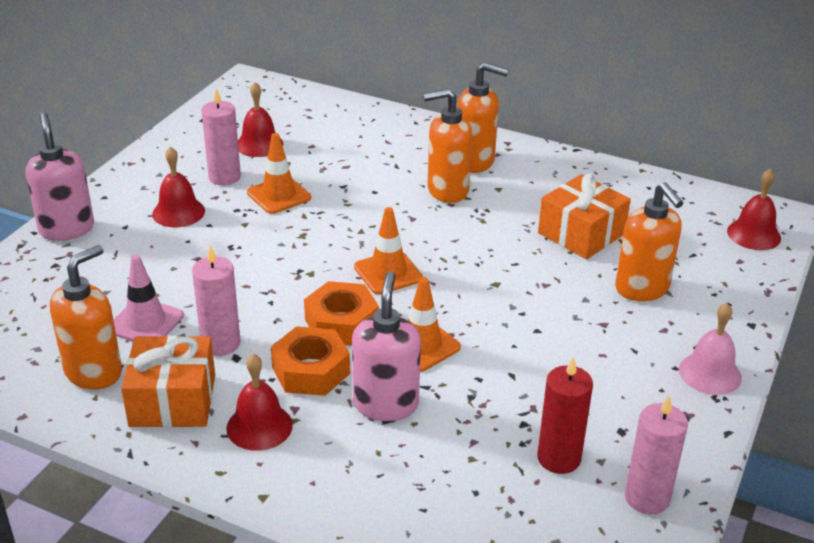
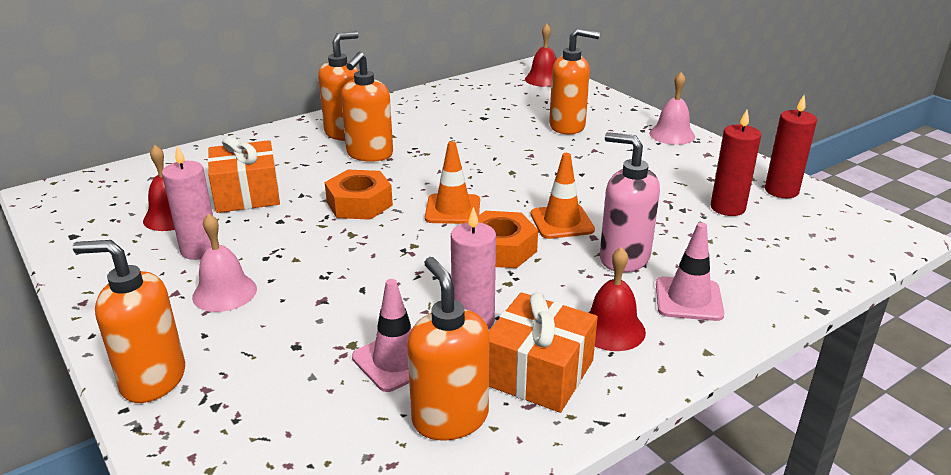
camera: 60 degrees left, 5 degrees down
(66, 229) = (153, 380): pink soap dispenser -> orange soap dispenser
(178, 212) = (224, 292): red bell -> pink bell
(279, 195) = (273, 229): orange traffic cone -> none
(311, 370) = (553, 281): orange nut -> orange nut (359, 204)
(343, 466) = (688, 299): none -> pink traffic cone
(581, 233) = (485, 125): orange gift -> orange gift (247, 194)
(647, 498) = (781, 191): pink candle -> red candle

